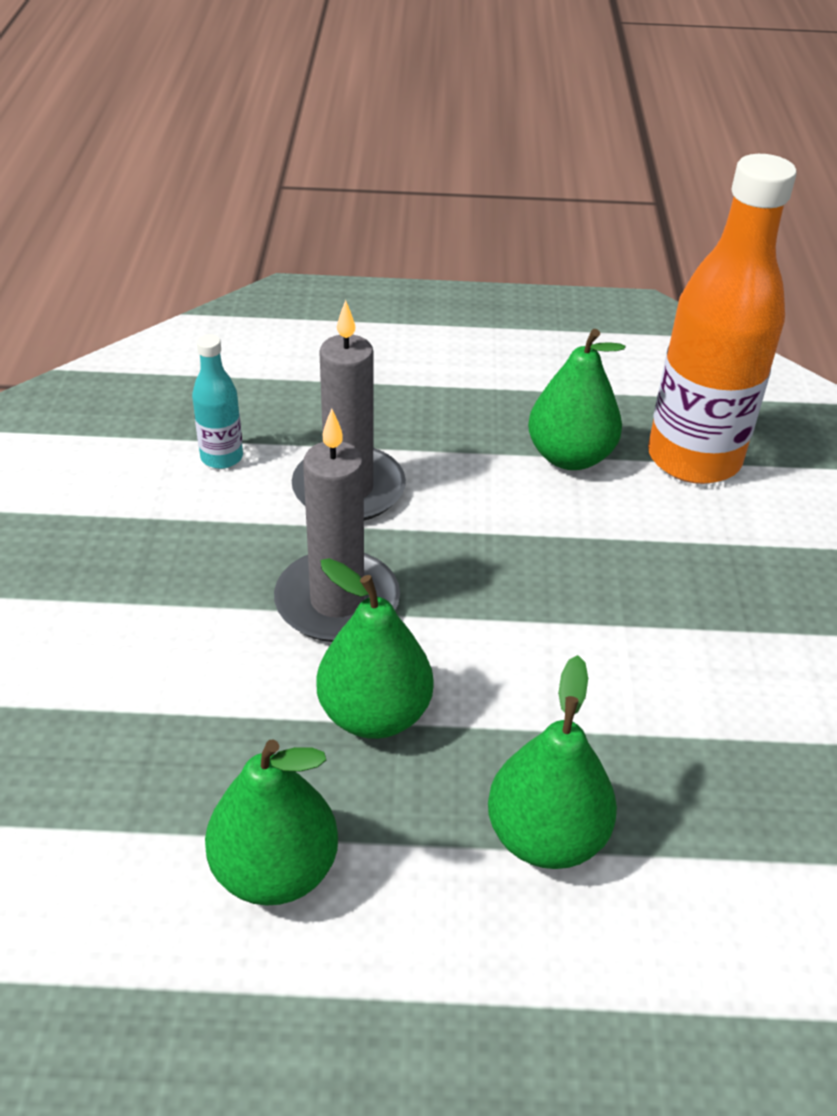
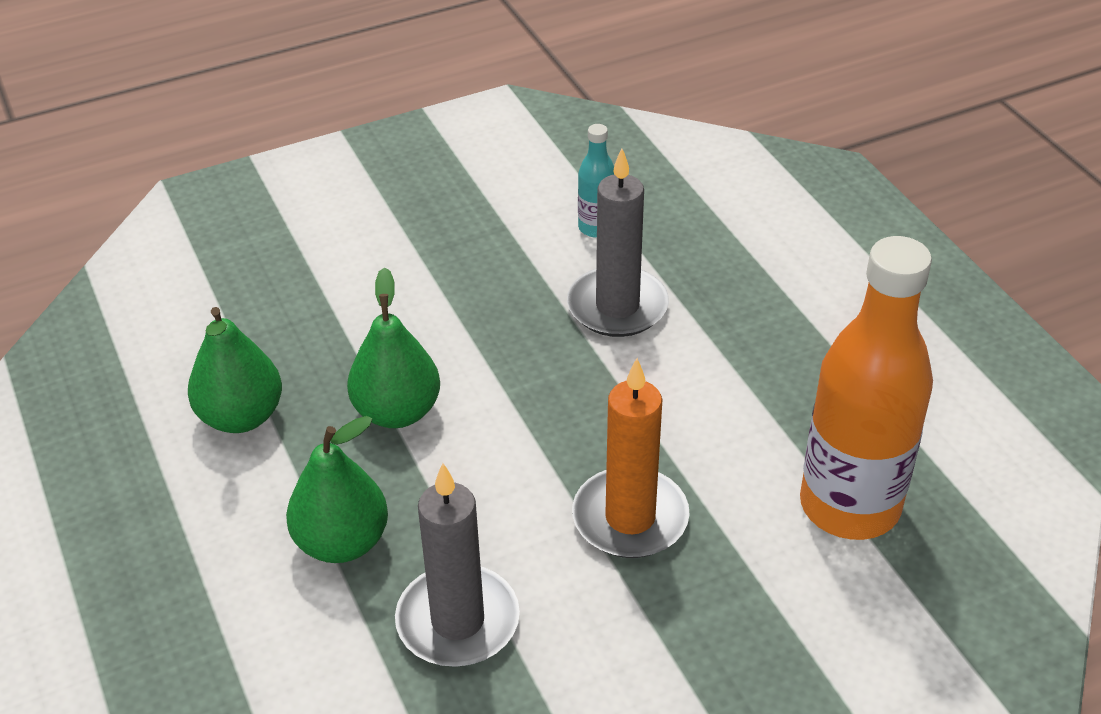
camera: 65 degrees right, 0 degrees up
(337, 601) = (491, 350): grey candle -> grey candle (458, 621)
(570, 457) = (774, 420): green pear -> none
(635, 593) = (630, 518): none -> orange candle

